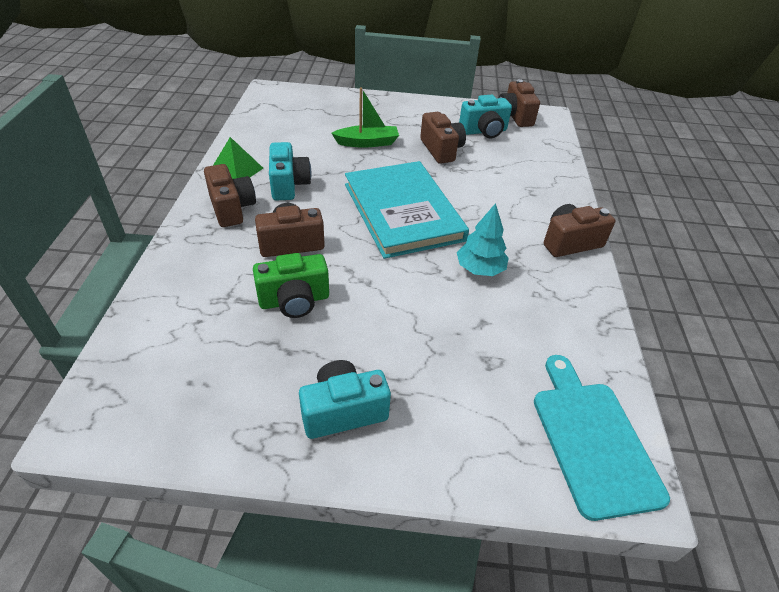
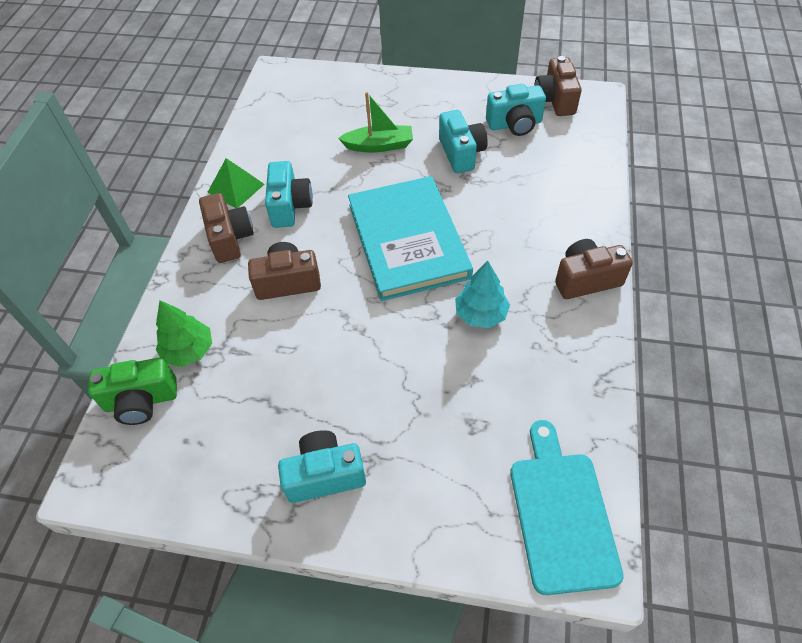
camera: 10 degrees right, 10 degrees up
(192, 300) = (189, 351): none -> green tree
(294, 300) = (287, 352): green camera -> green camera (141, 401)
(441, 150) = (461, 153): brown camera -> turquoise camera

